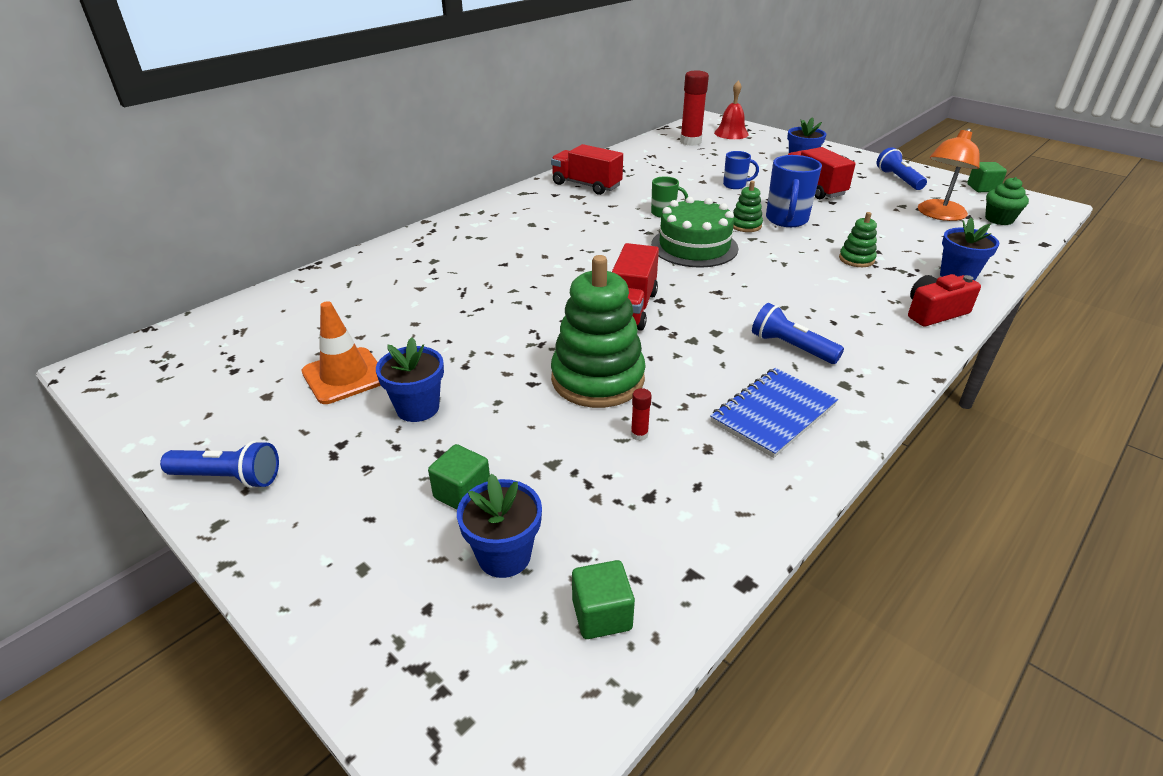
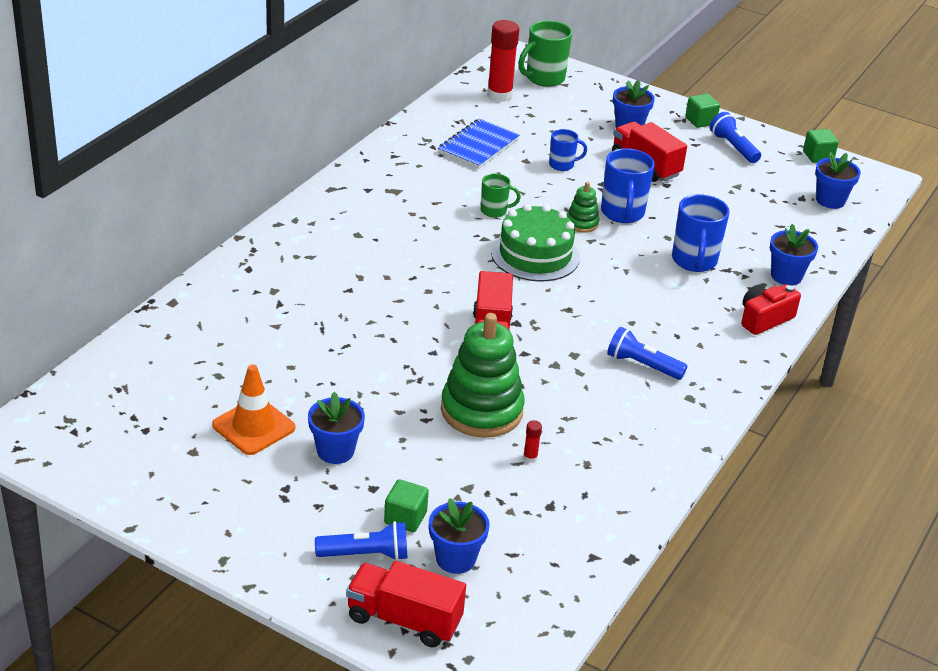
camera: 15 degrees left, 0 degrees up
(229, 477) = (208, 524): blue flashlight -> blue flashlight (366, 554)
(586, 185) = (398, 173): red truck -> red truck (404, 619)
(602, 614) = (537, 589): green cube -> green cube (700, 121)
(731, 133) = (544, 78): red bell -> green mug
(773, 414) = (634, 430): blue notebook -> blue notebook (478, 146)
(856, 259) = (694, 261): green stacking toy -> blue mug
(939, 215) = (773, 197): orange lamp -> none
(999, 219) = (830, 200): green cupcake -> blue flower pot

